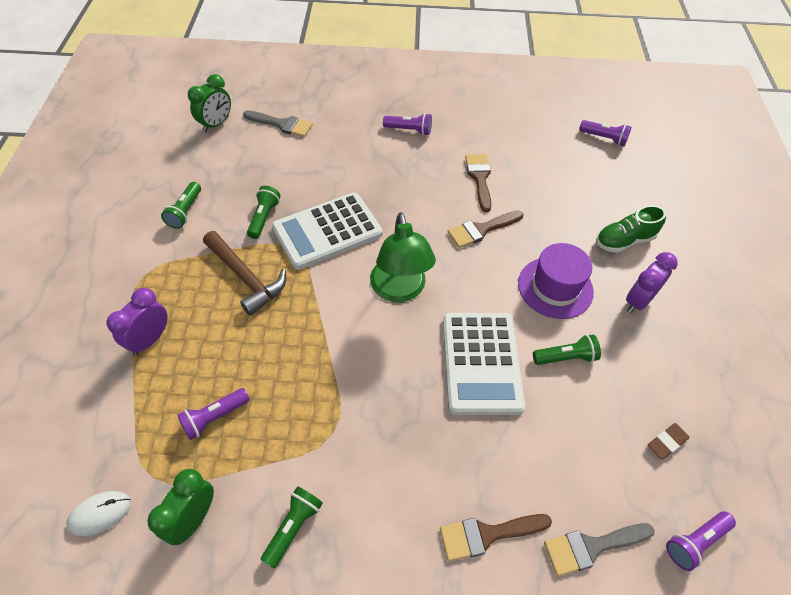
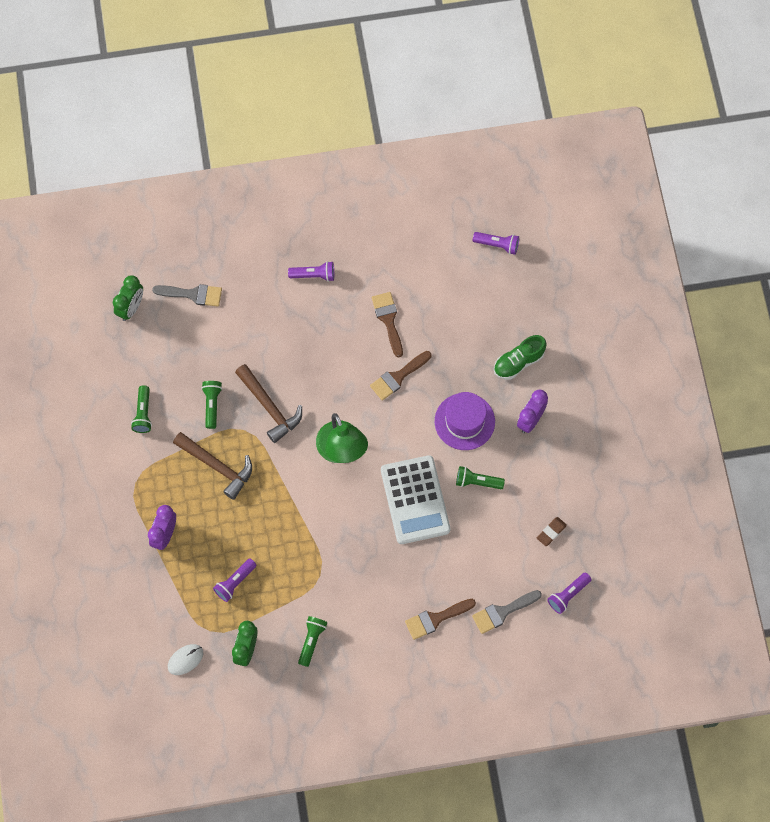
camera: 10 degrees left, 15 degrees up
(327, 231) = (269, 407): white calculator -> brown hammer
(566, 357) = (477, 482): green flashlight -> green flashlight turned 150 degrees counterclockwise

